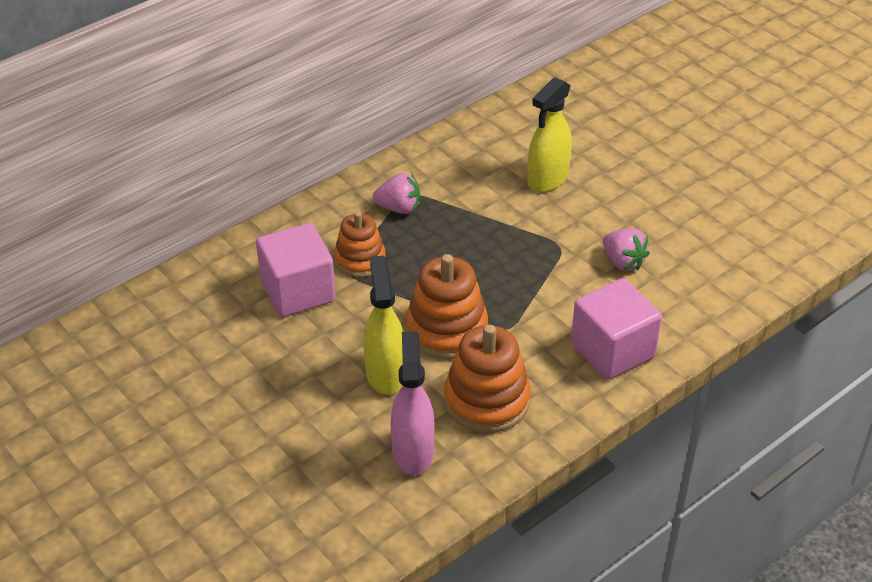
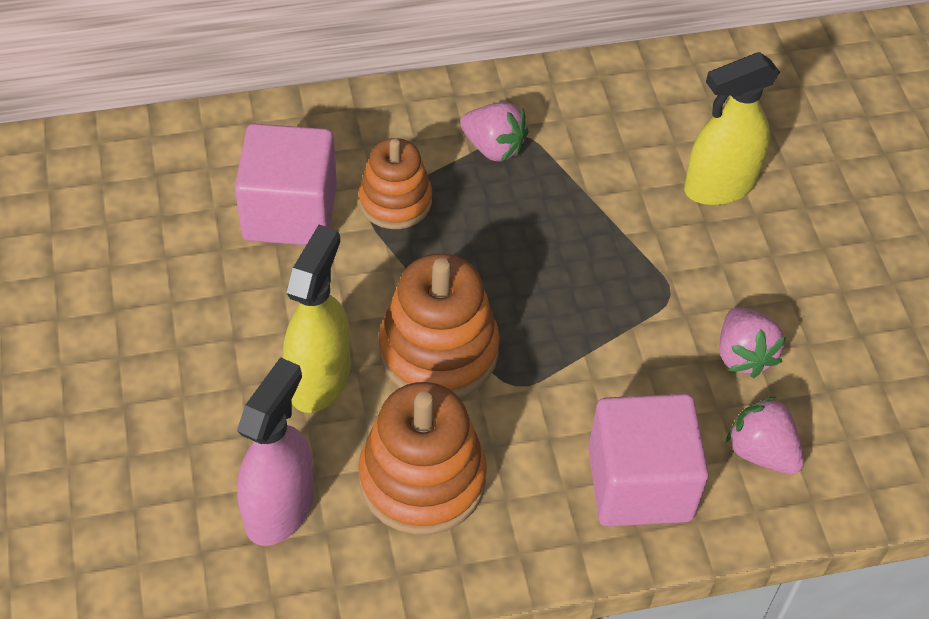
camera: 25 degrees right, 10 degrees up
(667, 306) = (761, 452): none -> pink strawberry

